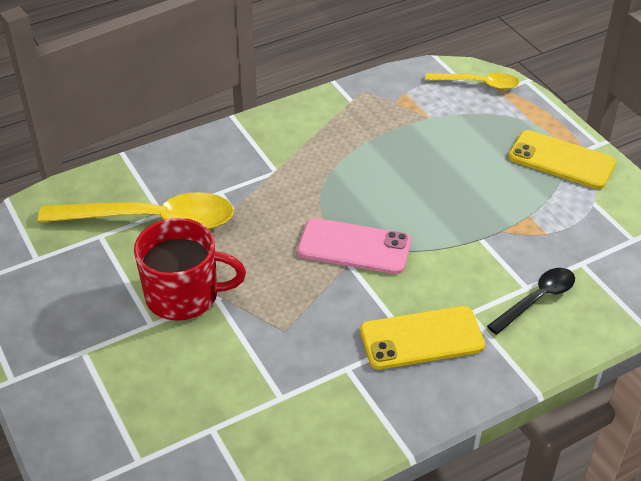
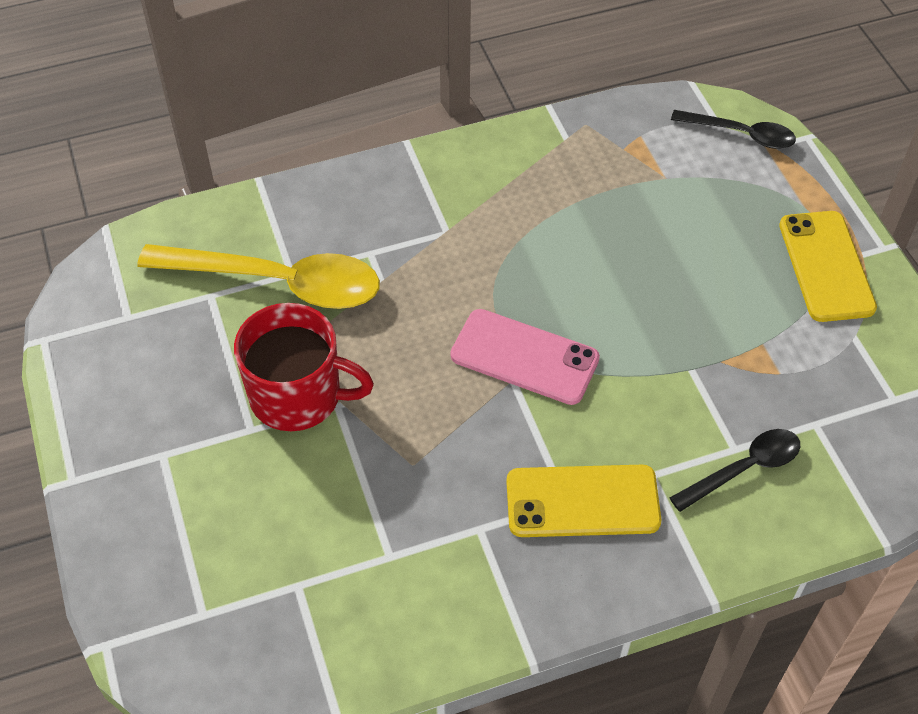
camera: 10 degrees right, 10 degrees up
(478, 84) = (741, 134): yellow spoon -> black spoon
(561, 160) = (826, 266): yellow phone -> yellow phone turned 45 degrees clockwise

